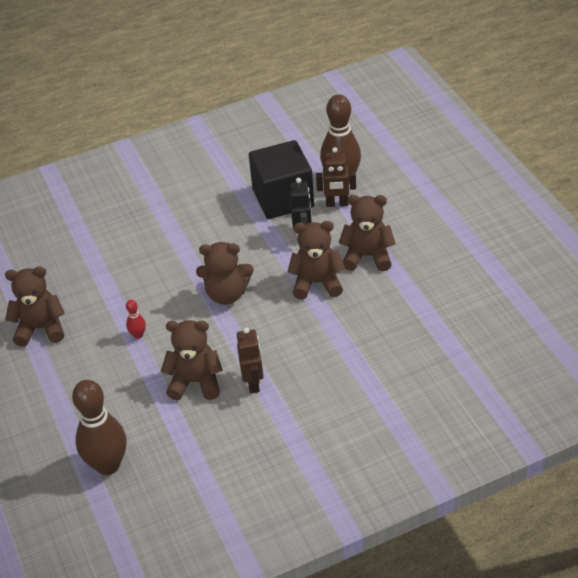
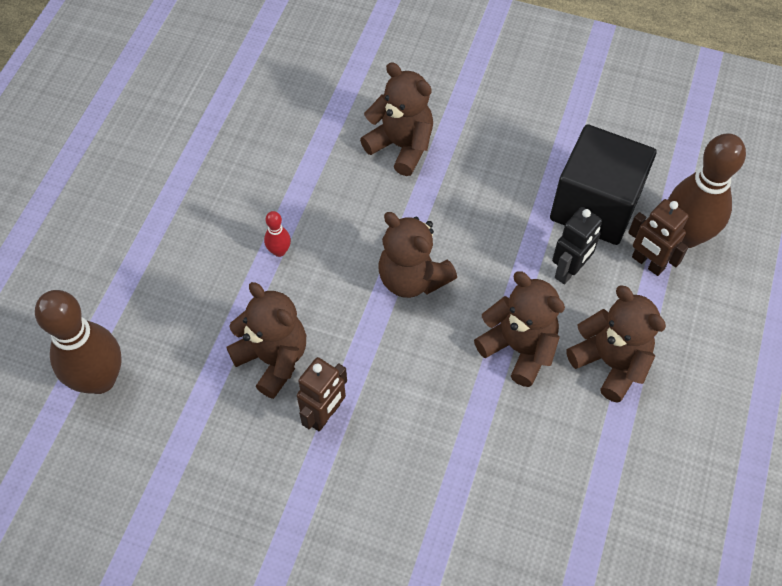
camera: 40 degrees right, 15 degrees up
(40, 328) = (204, 163): brown teddy bear -> brown teddy bear (401, 146)

